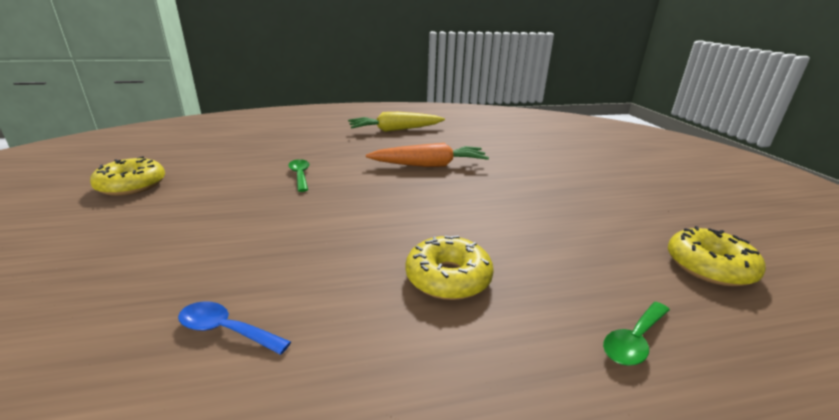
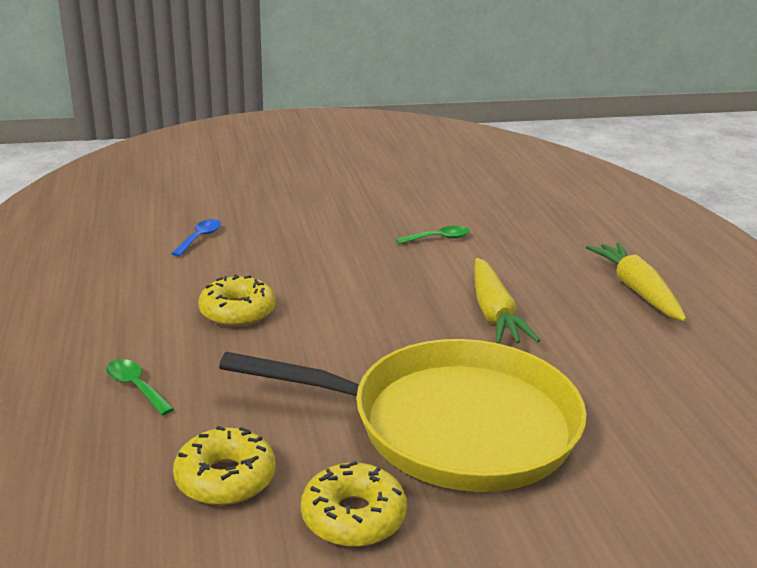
camera: 90 degrees right, 0 degrees up
(132, 185) = (399, 176): yellow donut -> yellow donut (353, 517)
(429, 165) = (494, 313): orange carrot -> yellow carrot
(572, 185) = (451, 425): none -> yellow pan

